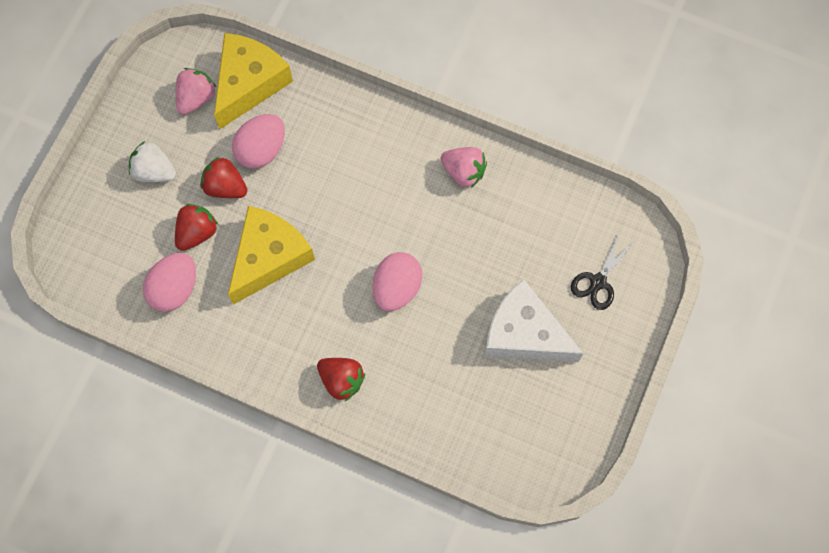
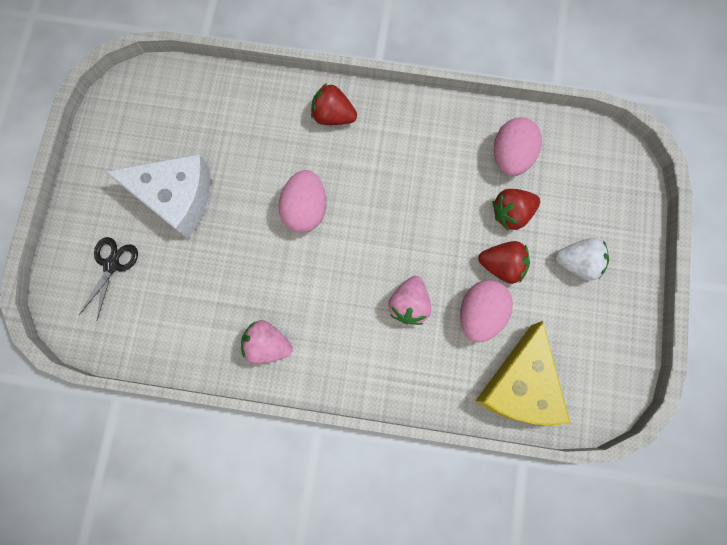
camera: 165 degrees right, 5 degrees up
(196, 98) = (568, 353): pink strawberry -> pink strawberry (409, 304)
(197, 232) = (511, 213): red strawberry -> red strawberry turned 45 degrees clockwise
(269, 257) = (434, 207): yellow cheese -> none

